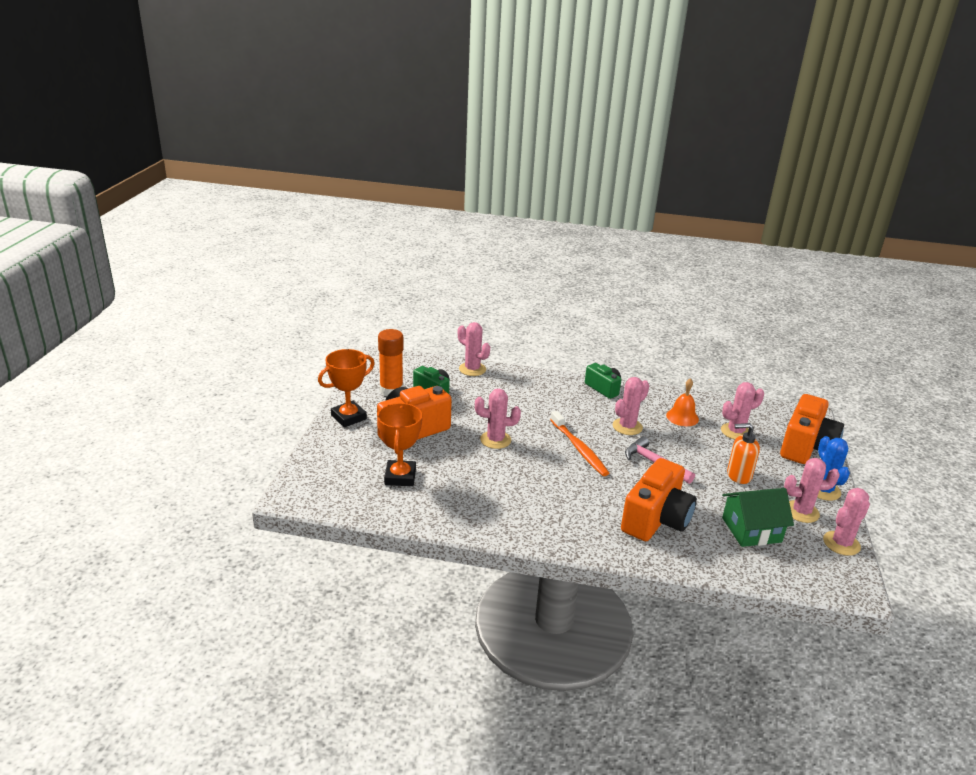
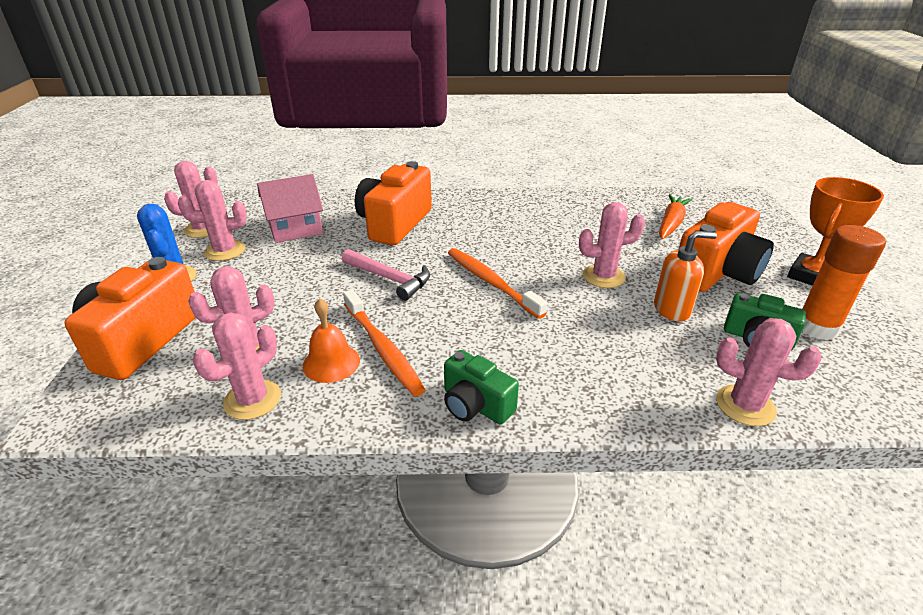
camera: 170 degrees right, 5 degrees up
(400, 477) = (671, 223): orange trophy -> orange carrot
(627, 427) = (427, 327): pink cactus -> pink cactus (252, 399)
(653, 419) = (383, 348): none -> orange toothbrush
(738, 475) = (280, 280): orange soap dispenser -> orange soap dispenser (672, 309)
(751, 530) = (295, 228): green house -> pink house

